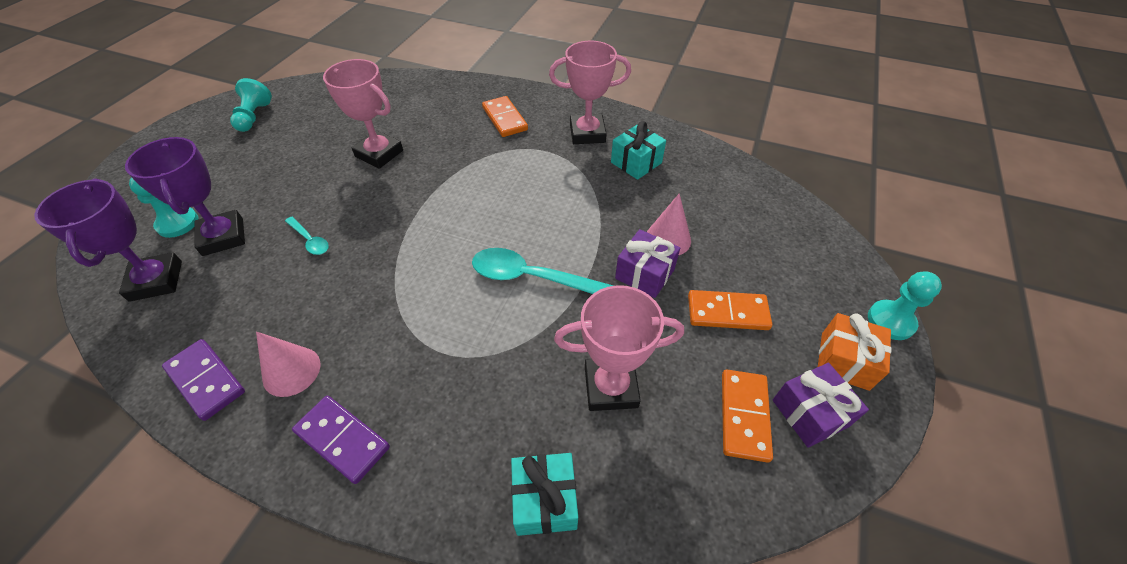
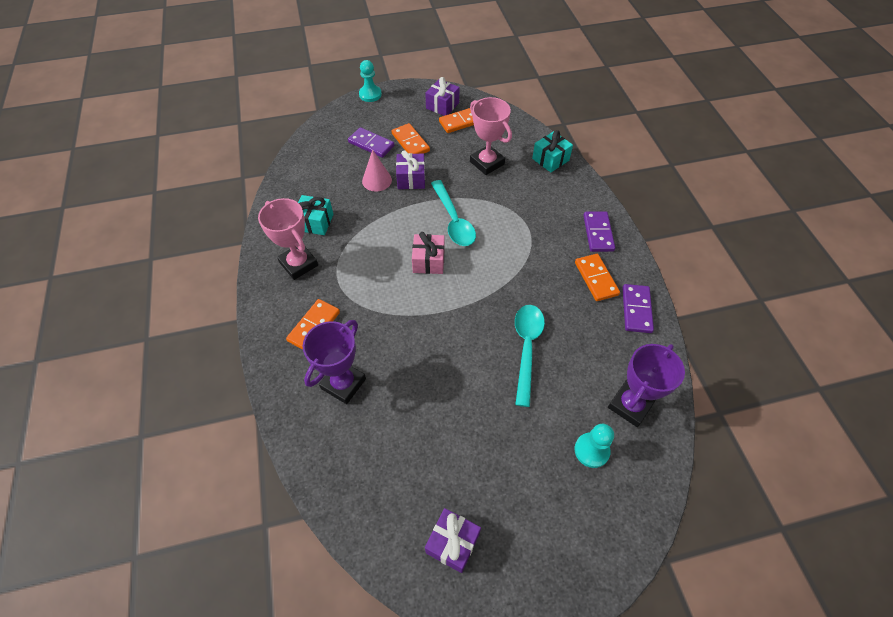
camera: 125 degrees left, 5 degrees up
(223, 237) = (571, 404): purple trophy -> purple trophy (343, 383)
(254, 117) = (452, 543): turquoise pawn -> purple gift
(291, 371) = (596, 278): pink cone -> orange domino
(310, 240) = (526, 348): turquoise spoon -> turquoise spoon, size x1.92
(379, 154) = (419, 381): pink trophy -> none
(495, 223) = (428, 261): none -> pink gift
(750, 266) = (371, 144): none -> purple domino
(844, 361) = (406, 102): orange gift -> none

